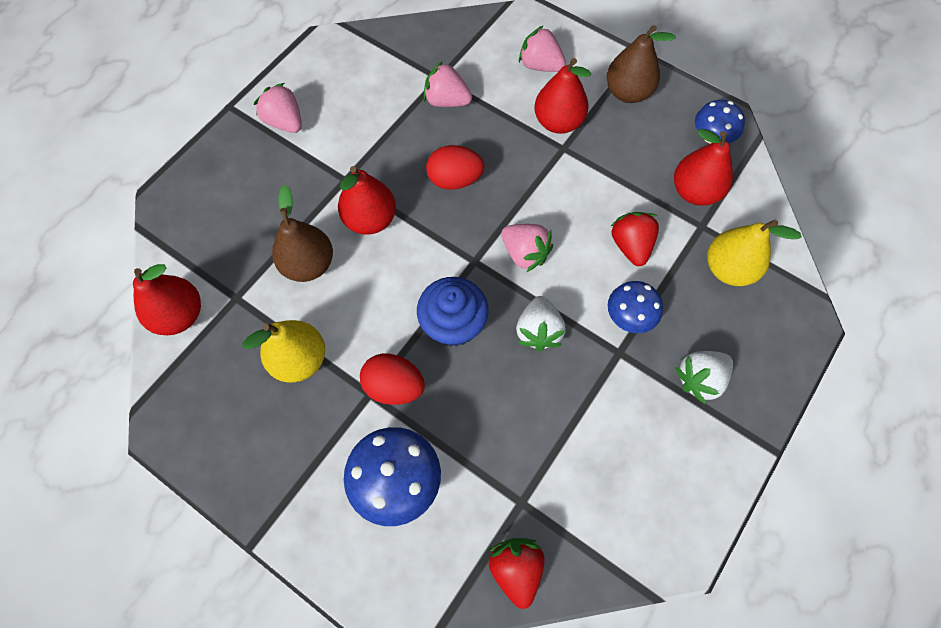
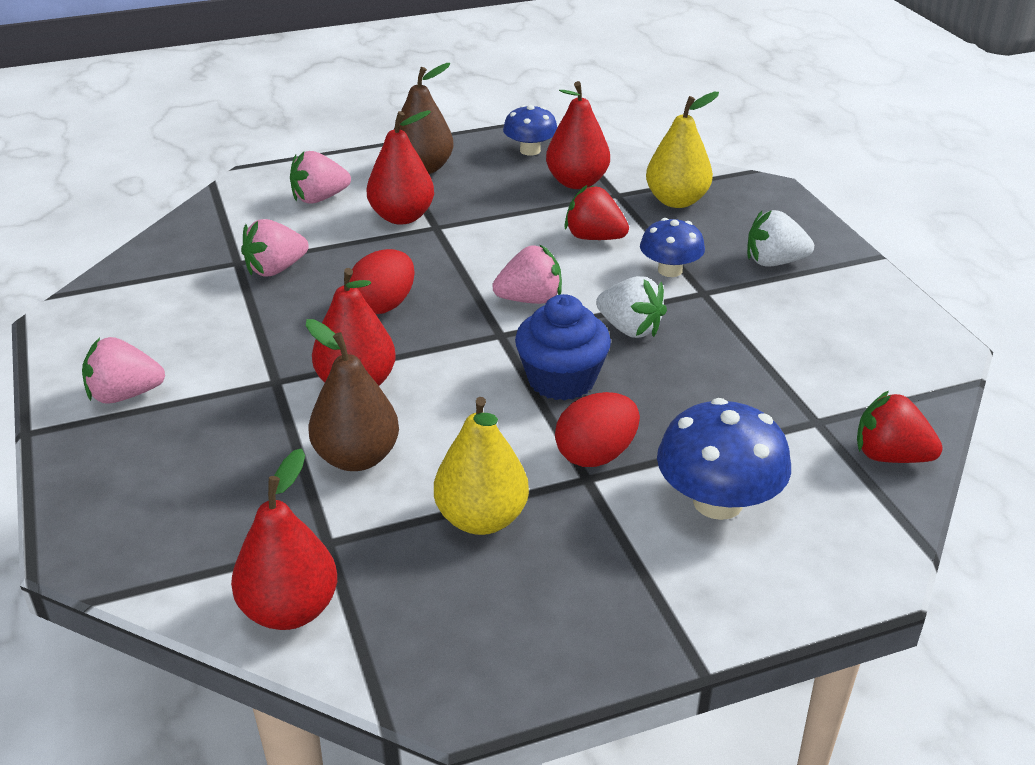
camera: 55 degrees left, 30 degrees down
(700, 379) = (774, 262): white strawberry -> white strawberry turned 90 degrees clockwise

